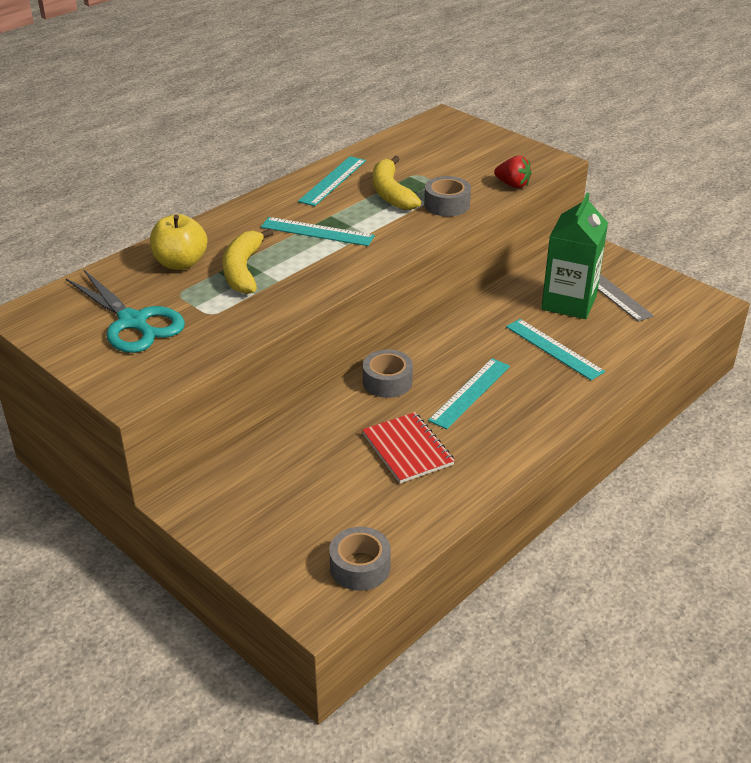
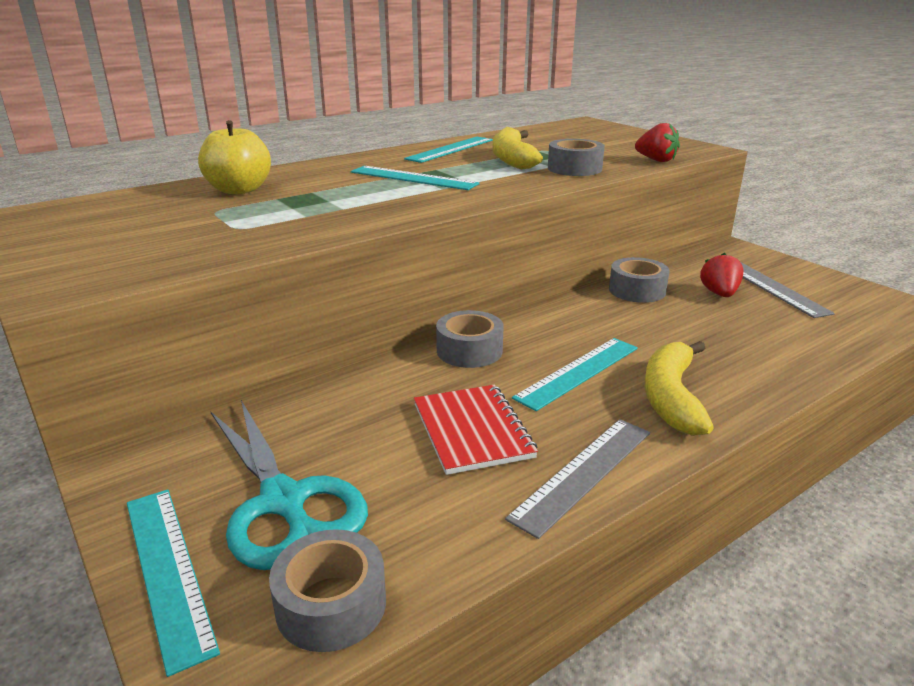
camera: 10 degrees right, 10 degrees down
(133, 322) = (136, 228): turquoise scissors -> turquoise scissors (283, 501)
(243, 270) = (306, 199): yellow banana -> yellow banana (671, 397)
(484, 471) = (583, 473): none -> grey ruler
(504, 305) = (637, 290): none -> grey tape
(554, 349) = (699, 336): turquoise ruler -> turquoise ruler (167, 570)
(569, 302) = (719, 294): green carton -> red strawberry

